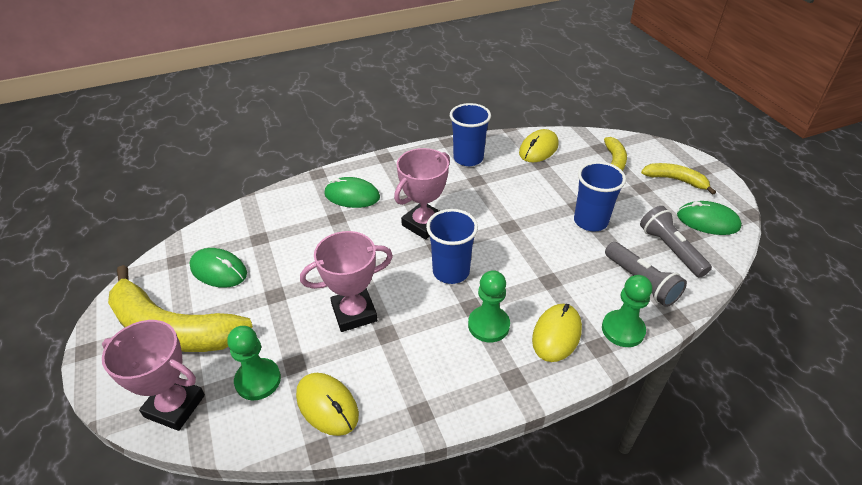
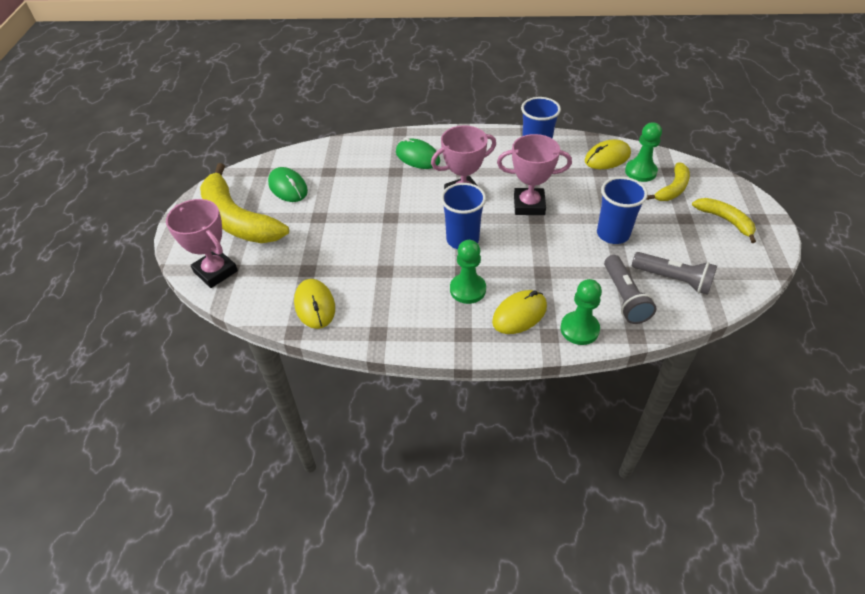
camera: 25 degrees right, 5 degrees up
(258, 380) = (277, 273): green pawn -> green pawn (640, 171)
(354, 313) = (369, 248): pink trophy -> pink trophy (529, 205)
(671, 249) = (673, 279): grey flashlight -> grey flashlight turned 120 degrees clockwise
(707, 221) = (730, 266): green mouse -> none

